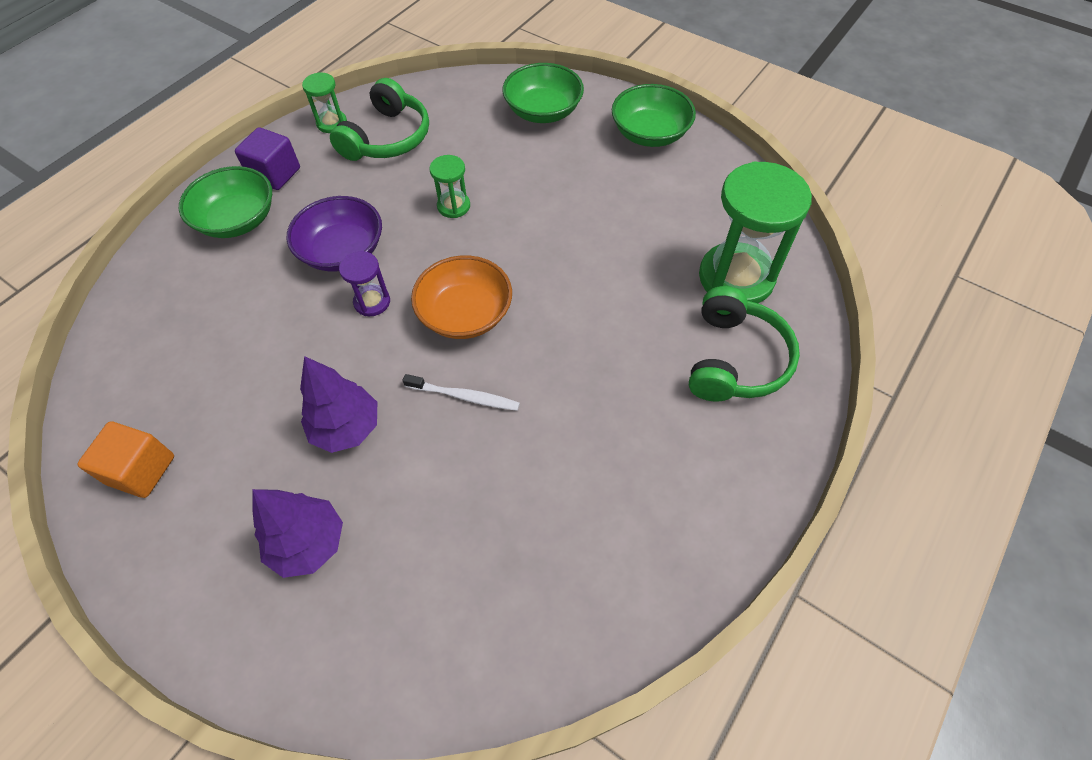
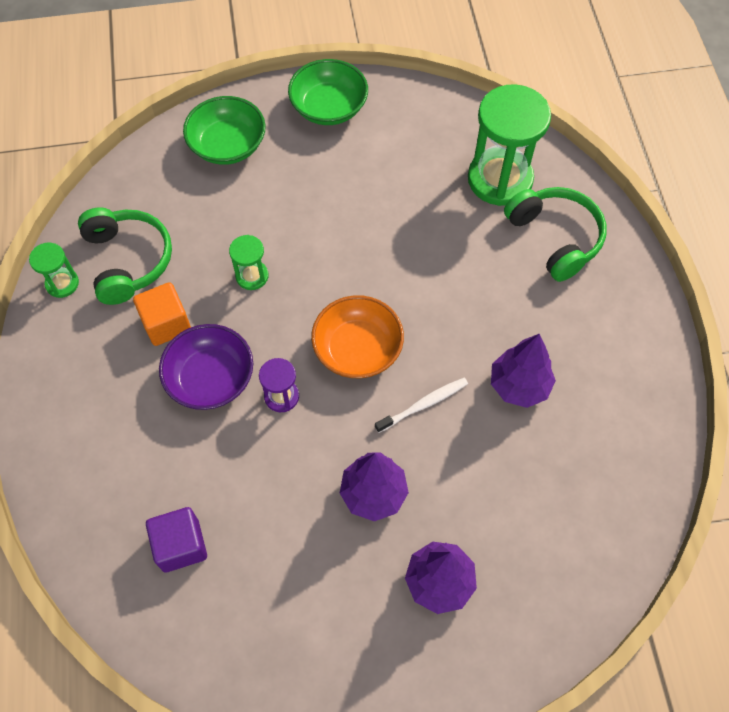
camera: 45 degrees left, 5 degrees up
(141, 470) = (269, 650): orange cube -> orange cube (166, 324)
(238, 220) = (90, 424): green bowl -> none
(275, 174) = (71, 363): purple cube -> purple cube (181, 545)
(560, 450) = (519, 385): none -> purple tree

